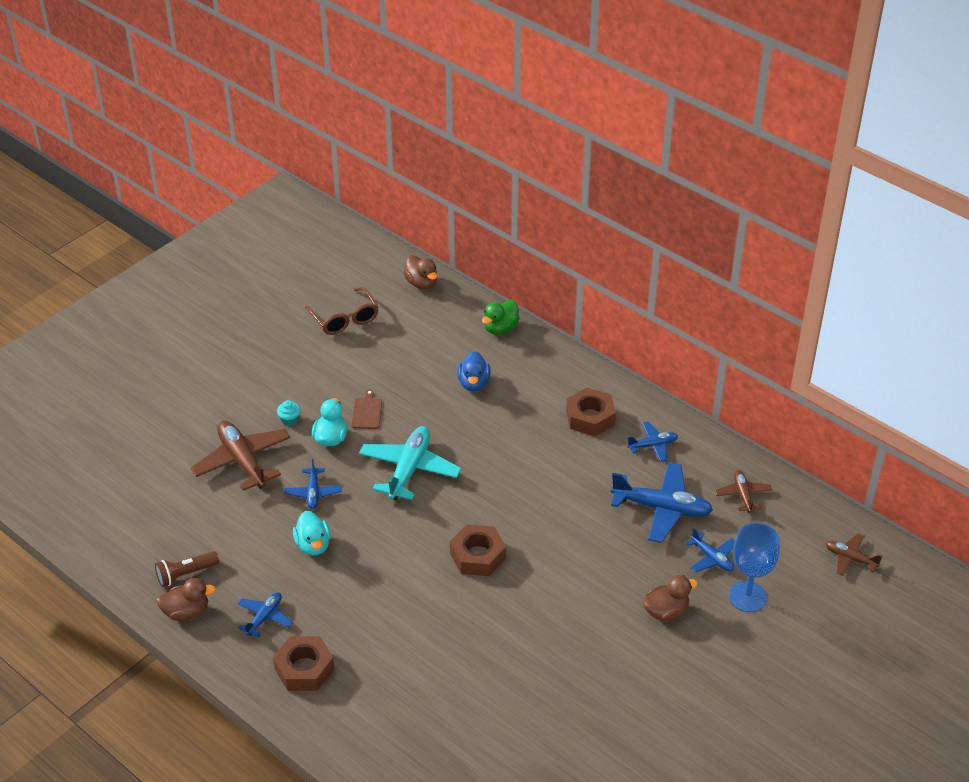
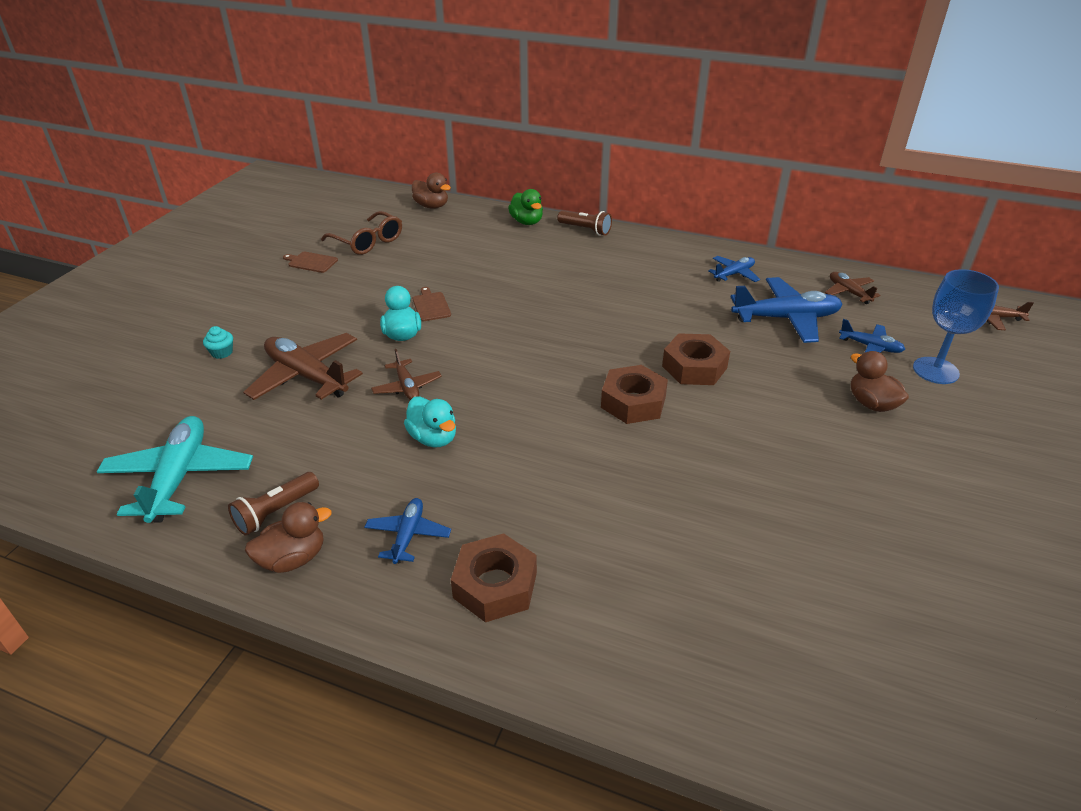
camera: 20 degrees left, 5 degrees down
(287, 333) = (311, 262): none -> brown cutting board
(289, 419) = (347, 328): turquoise cupcake -> turquoise cupcake (222, 352)
(313, 493) = (407, 387): blue plane -> brown plane
(409, 469) = (505, 343): turquoise plane -> turquoise plane (179, 477)
(474, 383) = (528, 263): blue duck -> none
(500, 328) = (527, 222): green duck -> green duck turned 45 degrees counterclockwise
(550, 353) = (585, 230): none -> brown flashlight
(590, 417) = (659, 266): brown nut -> brown nut (694, 367)
(666, 611) = (871, 404): brown duck -> brown duck turned 75 degrees counterclockwise

